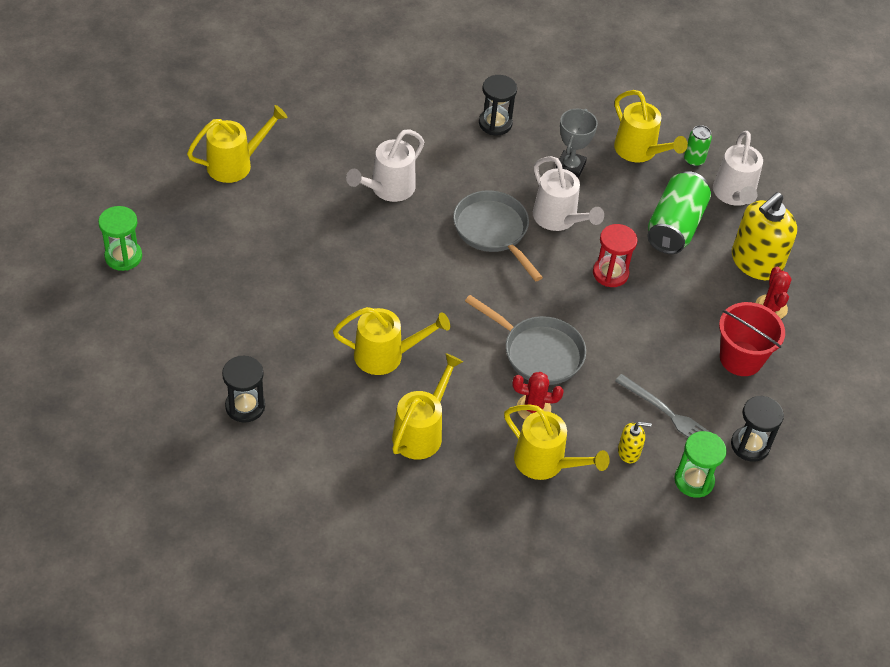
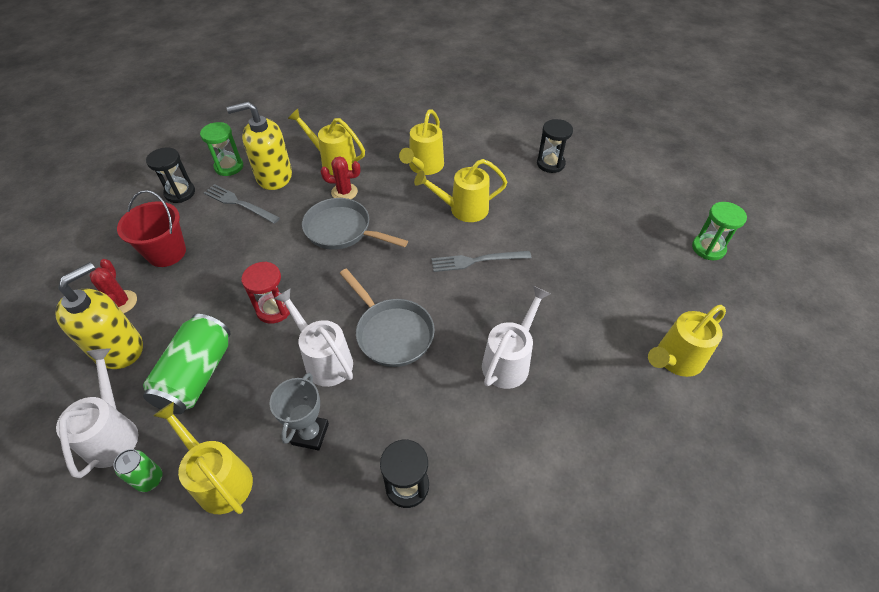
camera: 175 degrees right, 0 degrees up
(389, 288) = (477, 261): none -> grey fork
(629, 452) = (274, 176): yellow soap dispenser -> yellow soap dispenser, size x2.17

